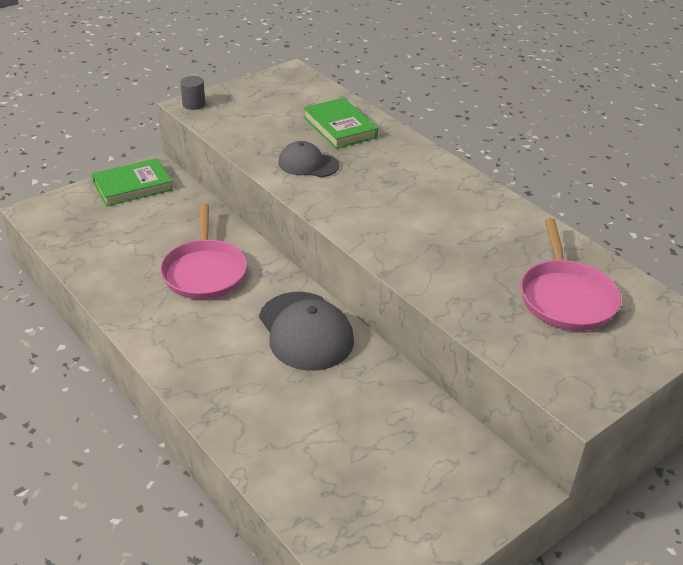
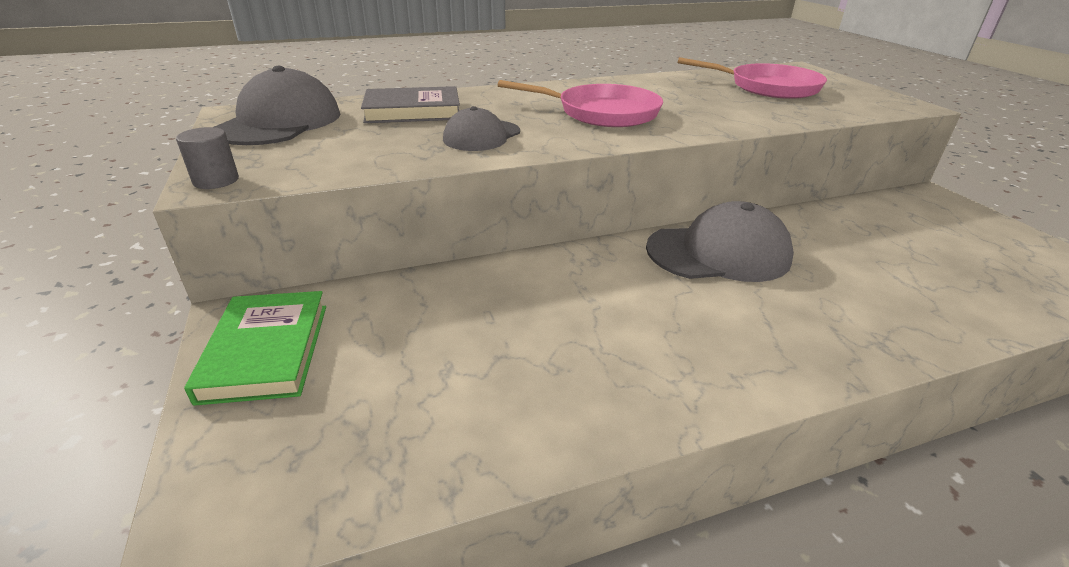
camera: 70 degrees left, 5 degrees down
(204, 272) = (570, 308): pink pan -> pink pan (603, 113)
(286, 90) = (280, 122): none -> grey cap
(339, 127) = (413, 111): green book -> grey book

